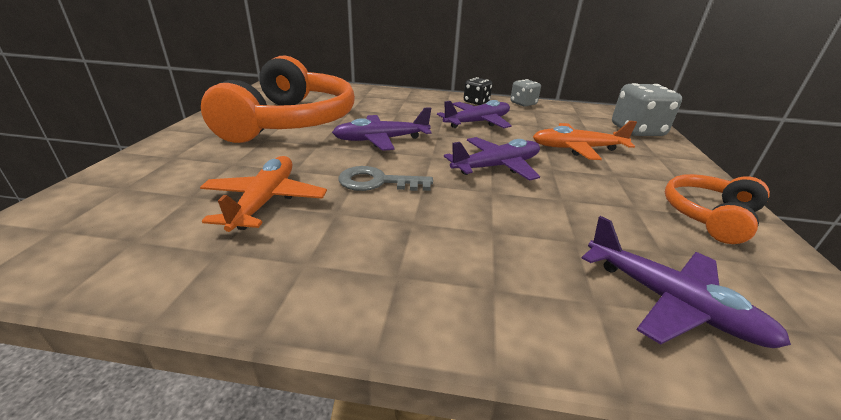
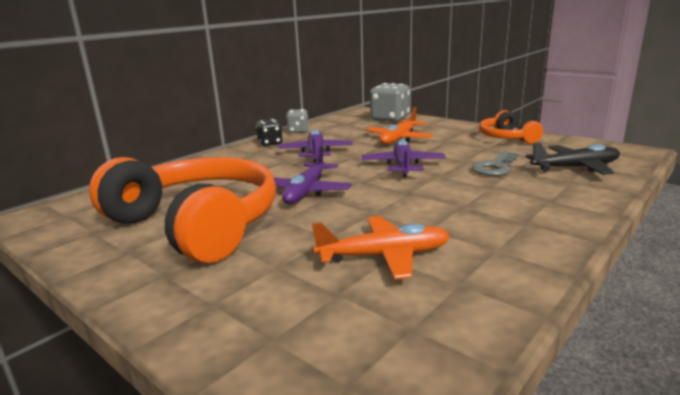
camera: 55 degrees left, 10 degrees down
(265, 201) = (384, 256): orange plane -> orange plane turned 135 degrees clockwise
(377, 182) = (390, 207): grey key -> grey key (495, 167)
(669, 302) = (575, 168): purple plane -> black plane

